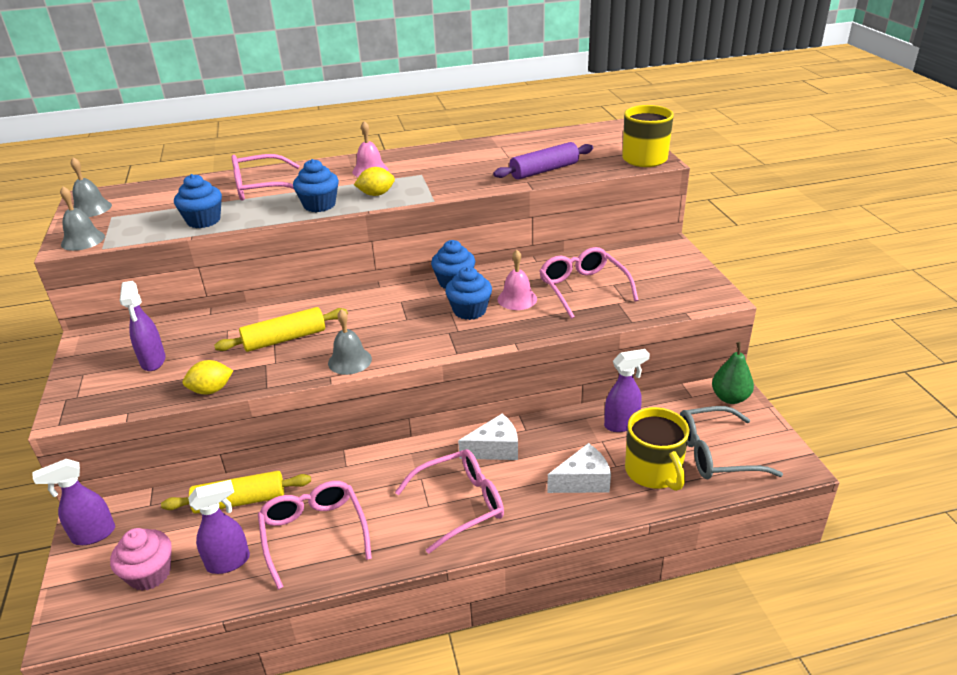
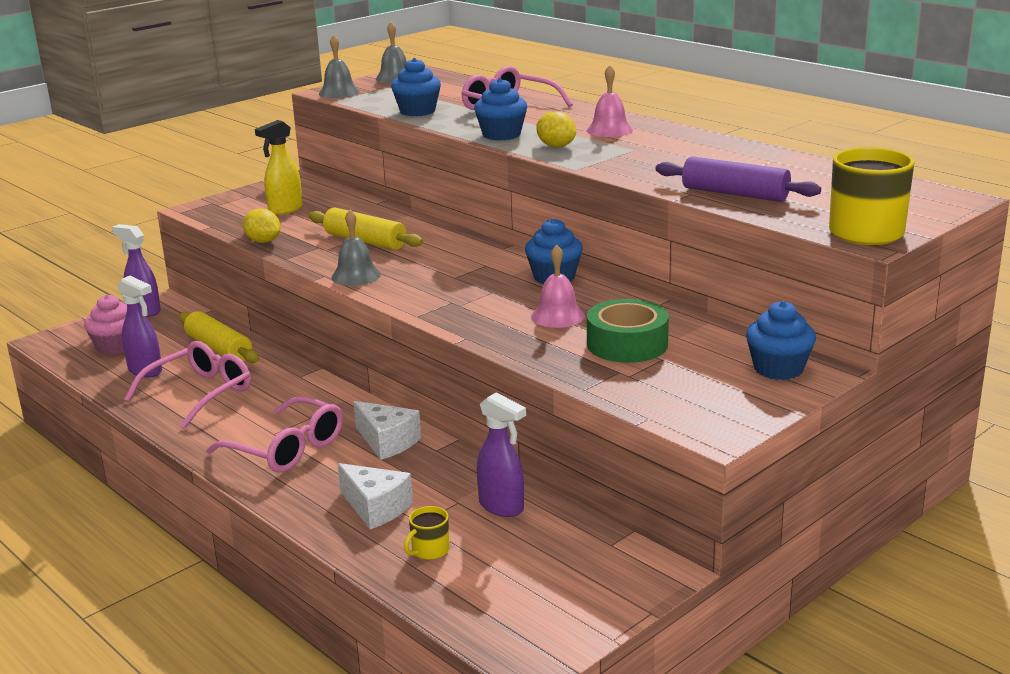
camera: 60 degrees right, 10 degrees down
(153, 362) = (285, 210): purple spray bottle -> yellow spray bottle
(469, 310) = (504, 300): blue cupcake -> blue cupcake (778, 369)
(583, 288) = (627, 344): pink glasses -> green tape
(654, 472) = (429, 550): yellow mug -> yellow mug, size x0.49
(715, 454) = (503, 588): grey glasses -> none
(730, 398) = (638, 575): green pear -> none

